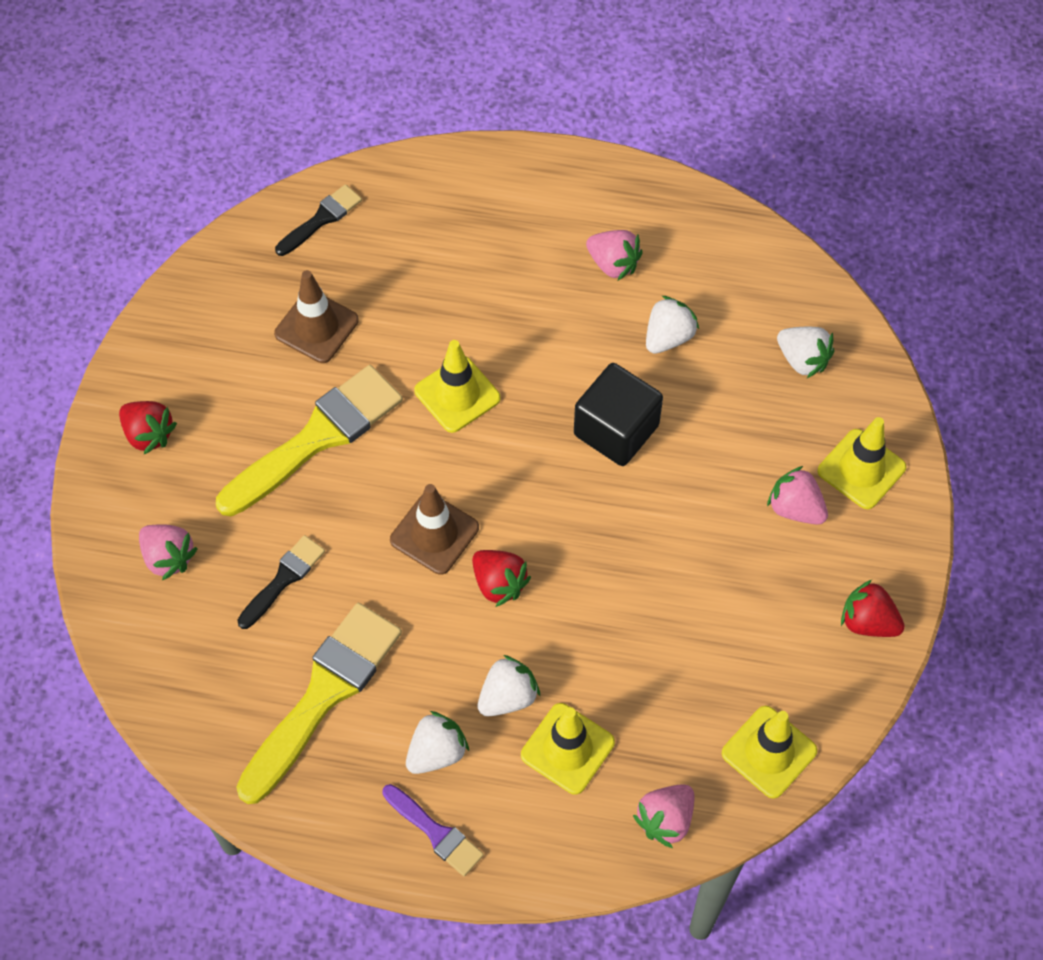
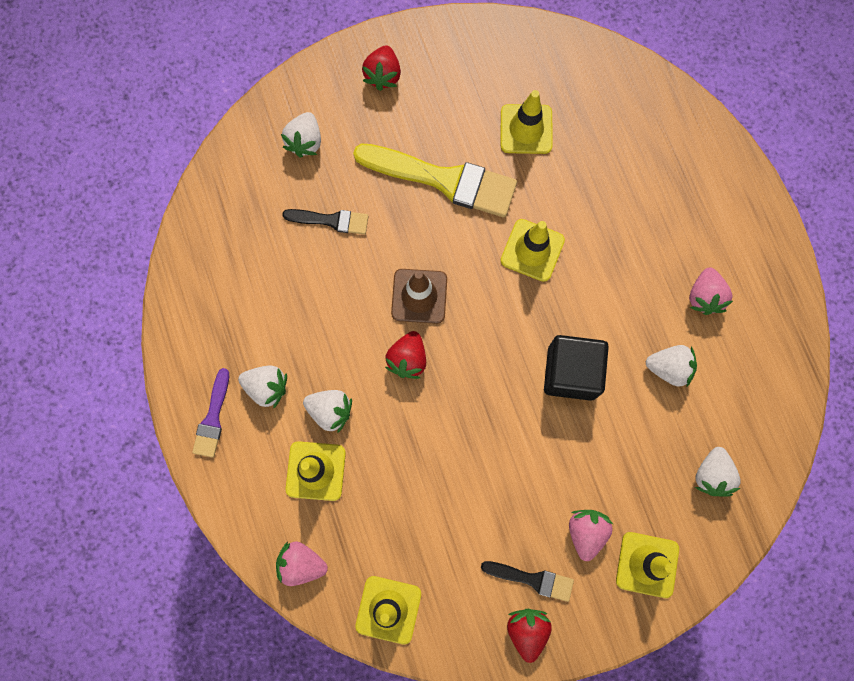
camera: 60 degrees right, 15 degrees up
(168, 557) = (305, 141): pink strawberry -> white strawberry
(316, 327) = (526, 129): brown traffic cone -> yellow traffic cone
(321, 219) = (611, 81): black brush -> black brush (532, 579)
(323, 694) = (266, 293): yellow brush -> none

